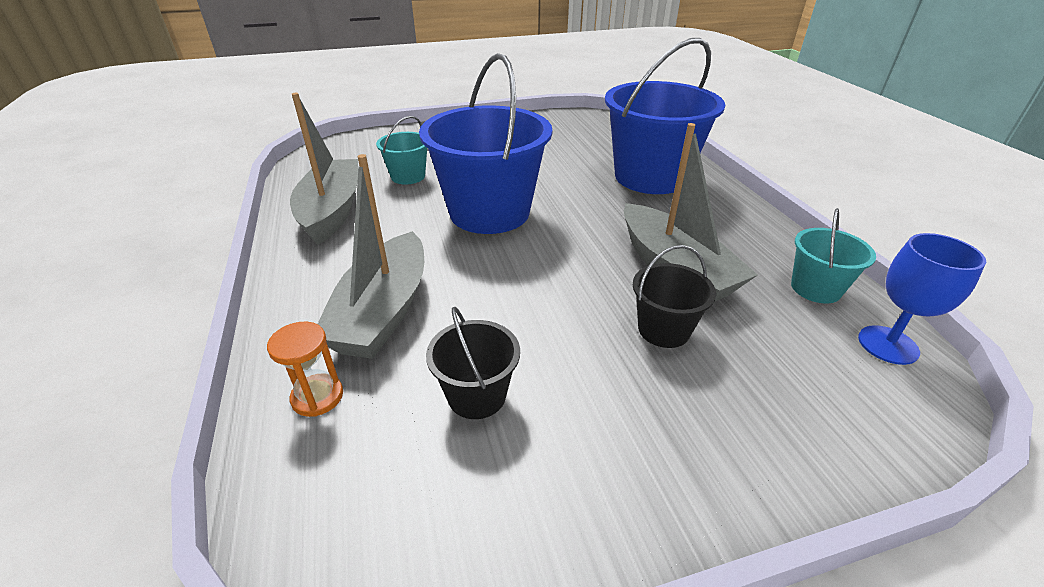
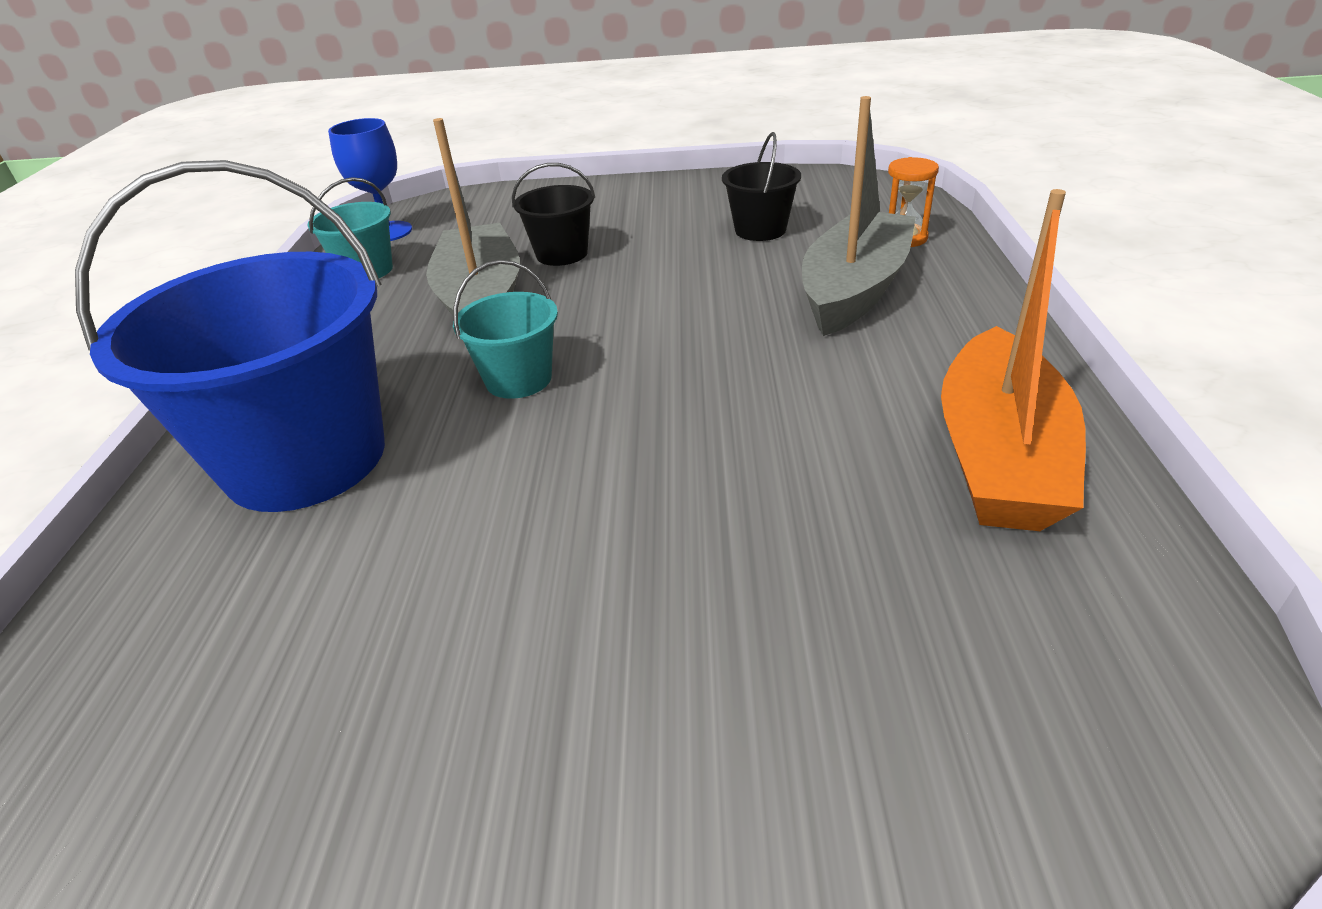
camera: 160 degrees left, 0 degrees up
(332, 211) = (998, 456): grey boat -> orange boat
(408, 176) = (842, 549): turquoise bucket -> turquoise bucket (518, 379)
(489, 212) = (677, 412): blue bucket -> none

